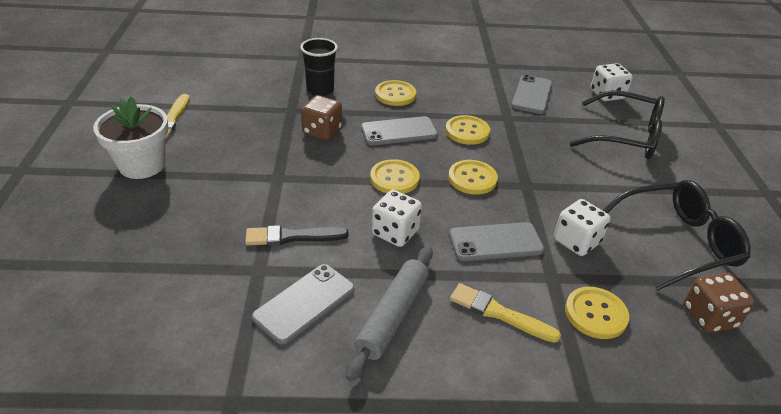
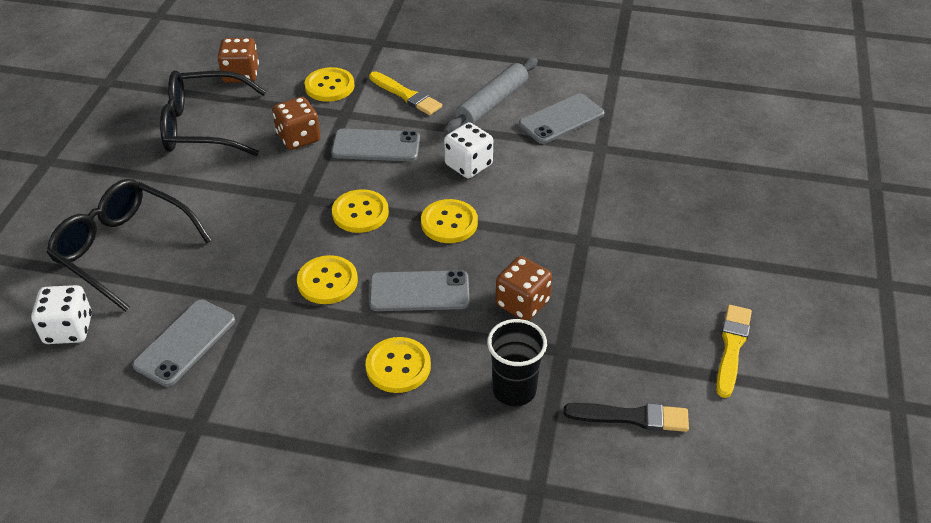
camera: 165 degrees left, 5 degrees up
(142, 165) = (744, 274): white flower pot -> none
(292, 237) = (569, 172): black brush -> black brush (631, 417)
(576, 241) = (298, 138): white dice -> brown dice

